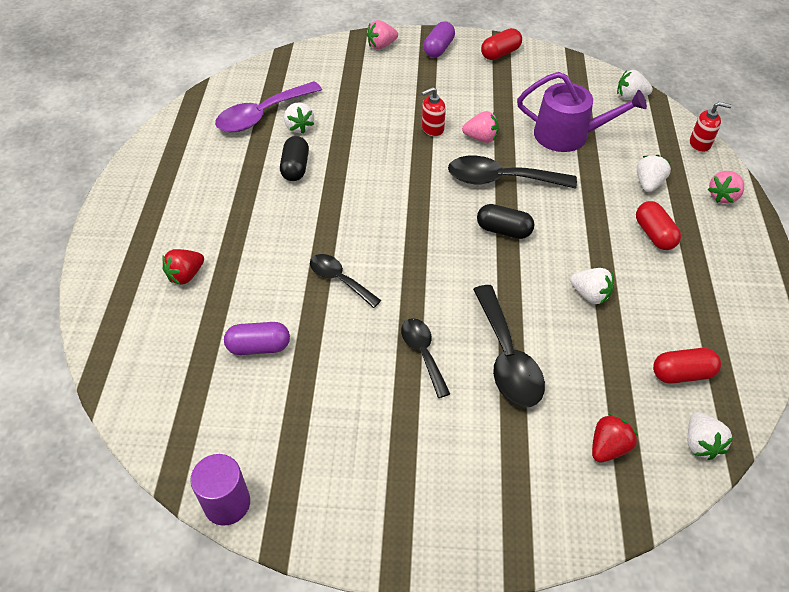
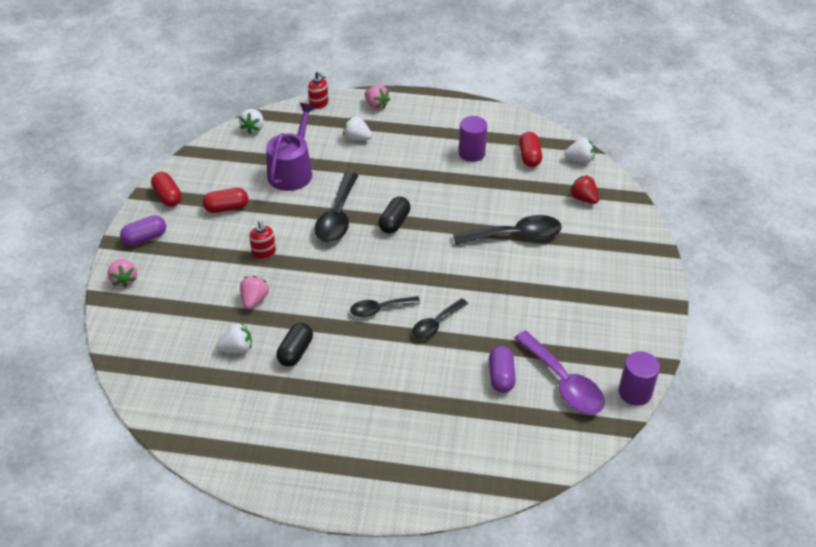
camera: 85 degrees left, 5 degrees down
(186, 275) = (421, 430): red strawberry -> none
(262, 115) = (211, 378): purple spoon -> purple spoon (563, 382)
(295, 167) = (295, 352): black capsule -> black capsule turned 75 degrees counterclockwise
(423, 353) = (510, 279): black spoon -> black spoon (379, 309)
(438, 49) = (145, 238): purple capsule -> purple capsule turned 60 degrees counterclockwise
(481, 138) = (284, 223): pink strawberry -> pink strawberry (254, 300)
(590, 295) = (462, 186): white strawberry -> none
(654, 234) = (409, 145): red capsule -> red capsule (226, 208)
(663, 302) = (471, 153): none -> purple cylinder
(700, 144) = (319, 104): red soap dispenser -> red soap dispenser turned 120 degrees clockwise

